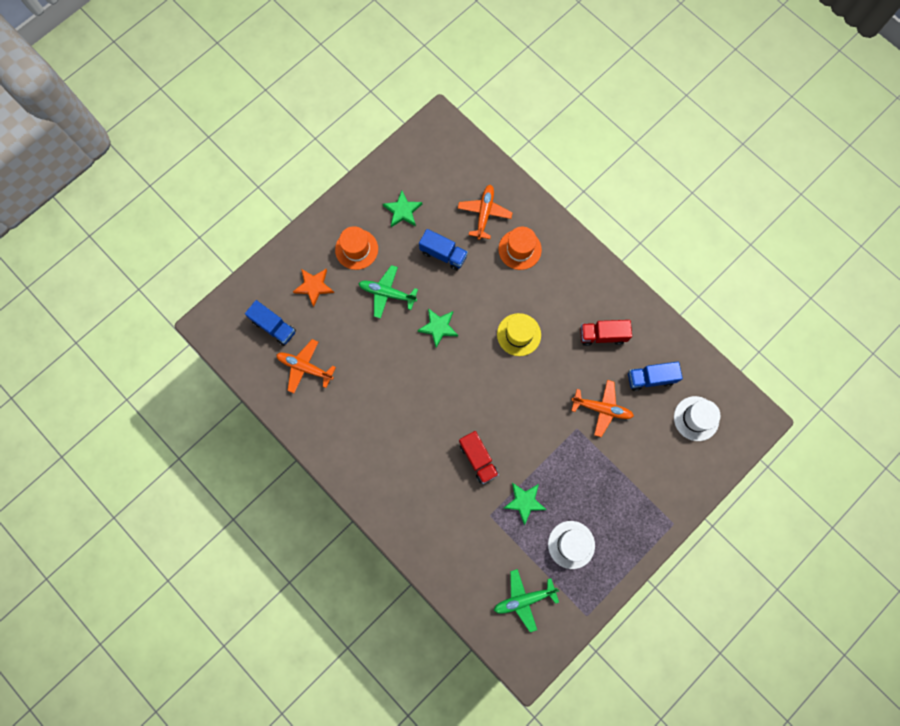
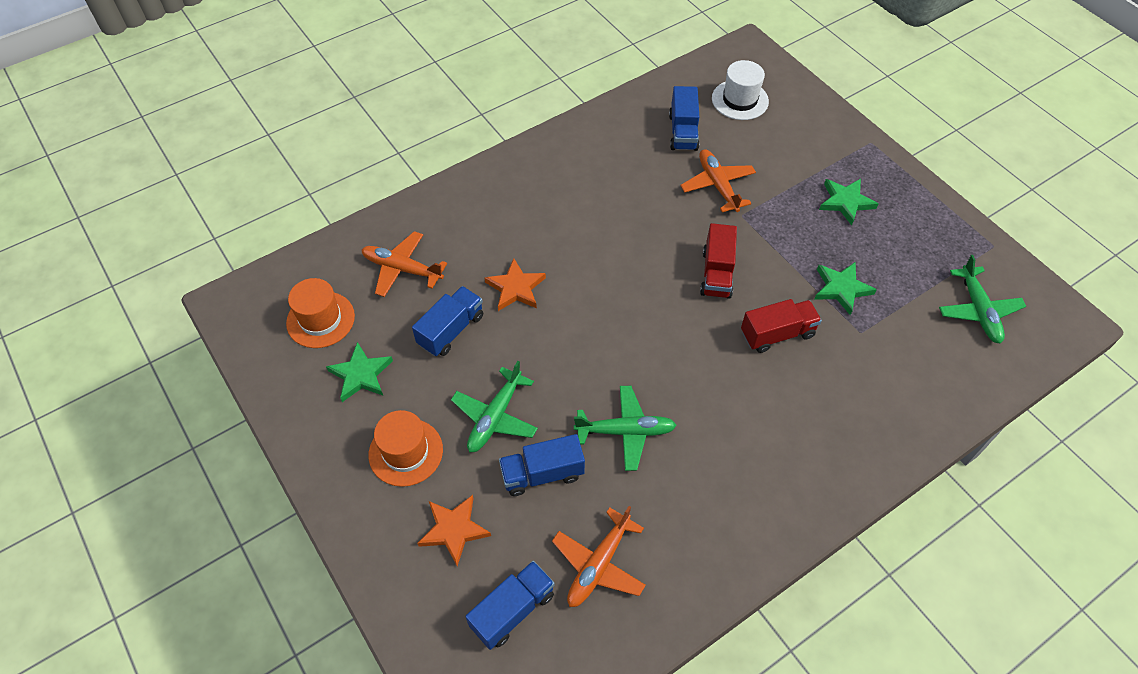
camera: 80 degrees left, 20 degrees down
(355, 327) = (542, 474): none -> blue truck
(390, 371) = (625, 431): none -> green plane
(438, 327) = (567, 354): green star -> green star (845, 202)
(483, 286) = (516, 288): none -> orange star
(519, 334) = (598, 257): yellow hat -> none
(520, 249) = (471, 236): orange hat -> orange hat (320, 319)
(571, 544) = (900, 246): white hat -> none
(602, 335) = (617, 168): red truck -> red truck (716, 273)
(602, 409) = (717, 185): orange plane -> orange plane turned 45 degrees counterclockwise

